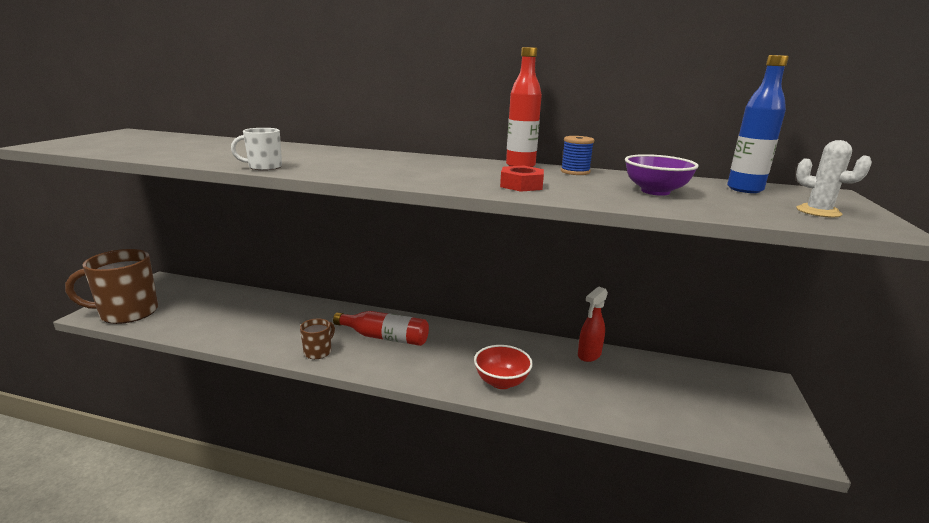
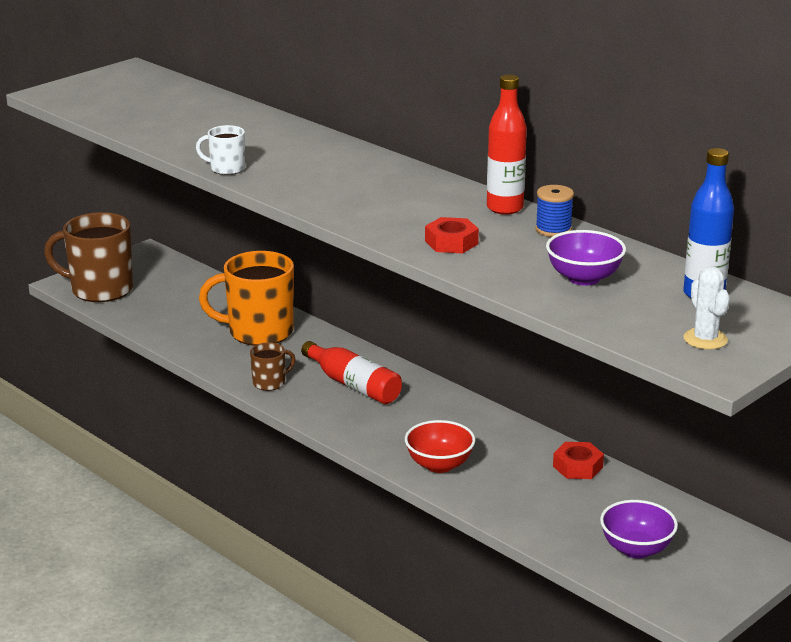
camera: 30 degrees right, 5 degrees up
(283, 316) = (258, 332): none -> orange mug
(589, 355) = (577, 467): red spray bottle -> red nut
(697, 406) = (636, 549): none -> purple bowl

